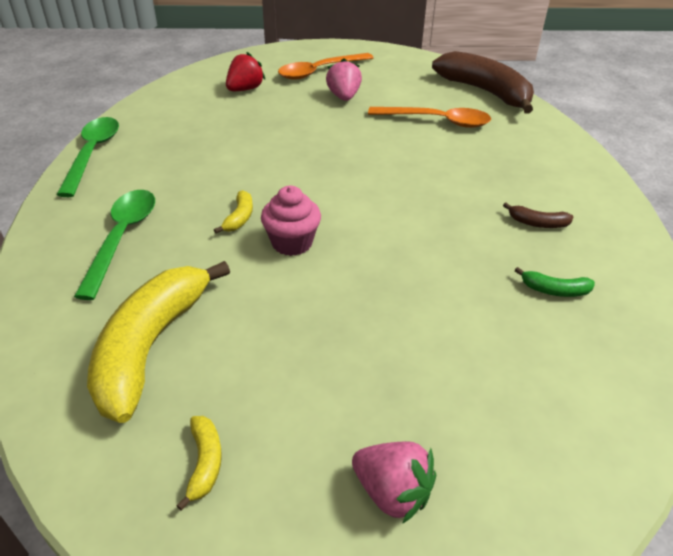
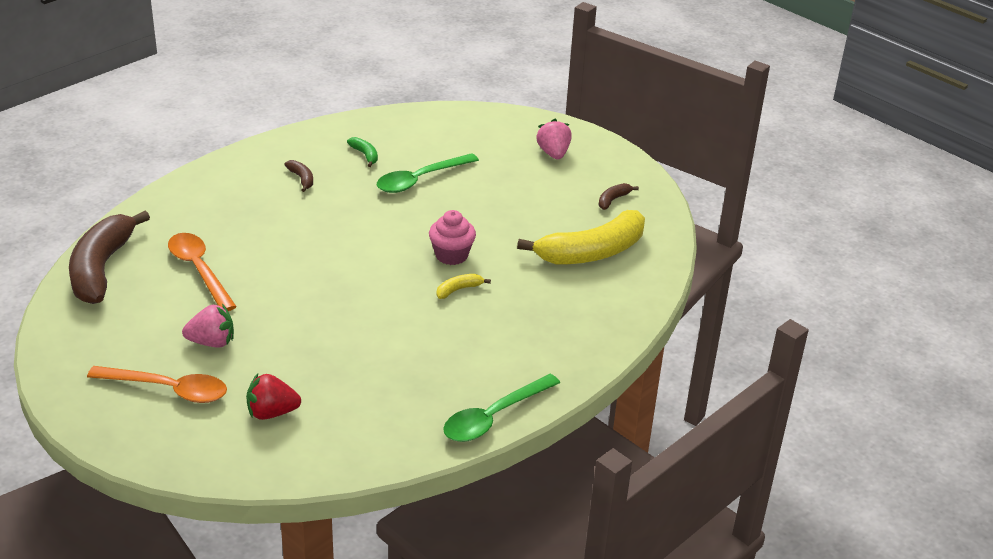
camera: 135 degrees left, 5 degrees down
(122, 238) = (546, 322): green spoon -> green spoon (420, 179)
(205, 463) = (613, 200): yellow banana -> brown banana
(344, 97) = (212, 342): pink strawberry -> pink strawberry turned 135 degrees counterclockwise

